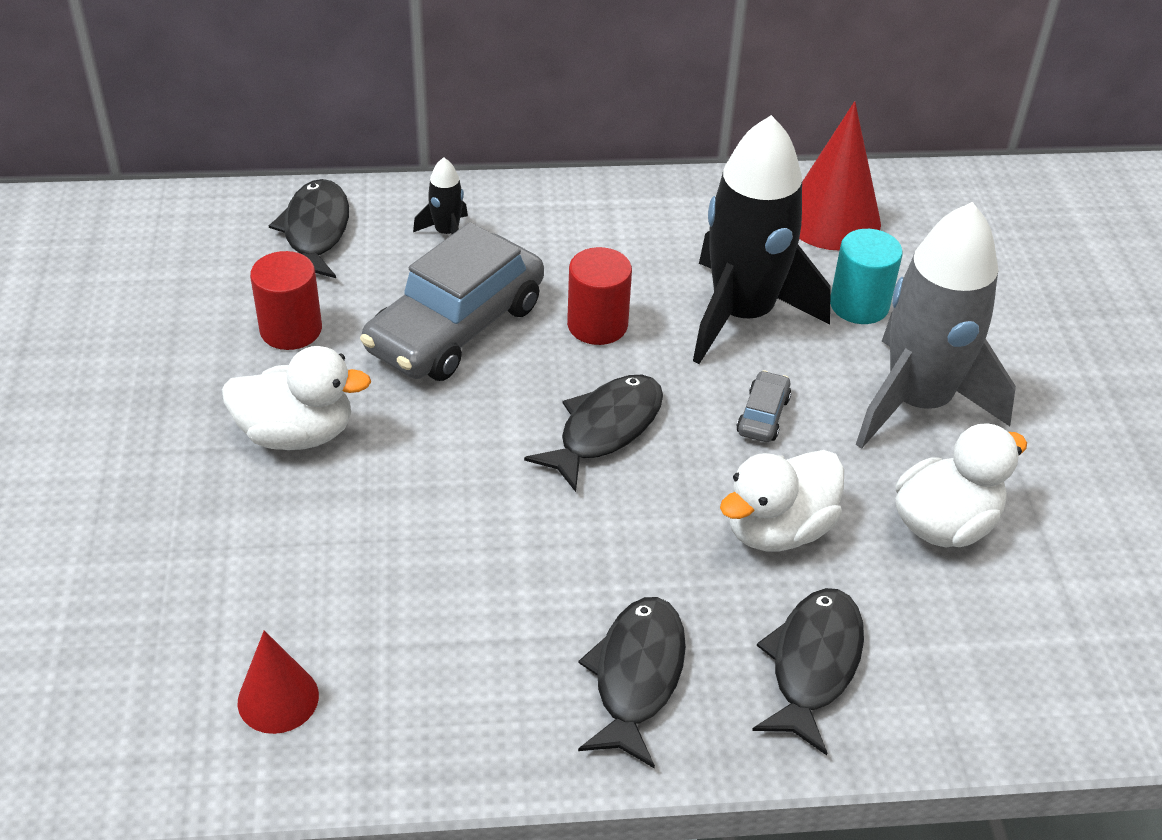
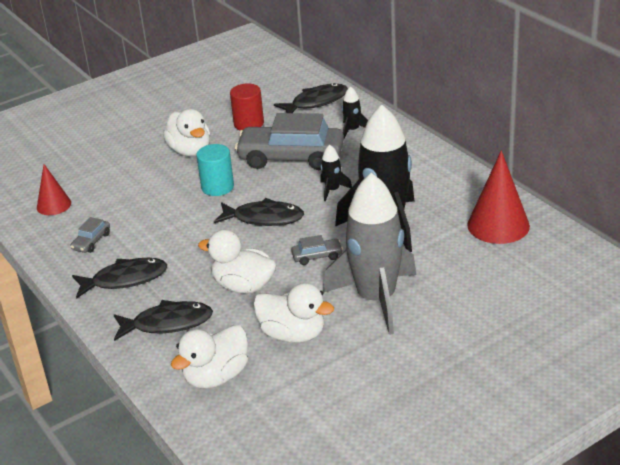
camera: 65 degrees right, 10 degrees down
(468, 682) = (91, 241): none -> grey car
(597, 325) = (332, 190): red cylinder -> black rocket
(859, 305) = (434, 256): turquoise cylinder -> turquoise cylinder (217, 187)
(996, 656) = (216, 376): none -> white duck

